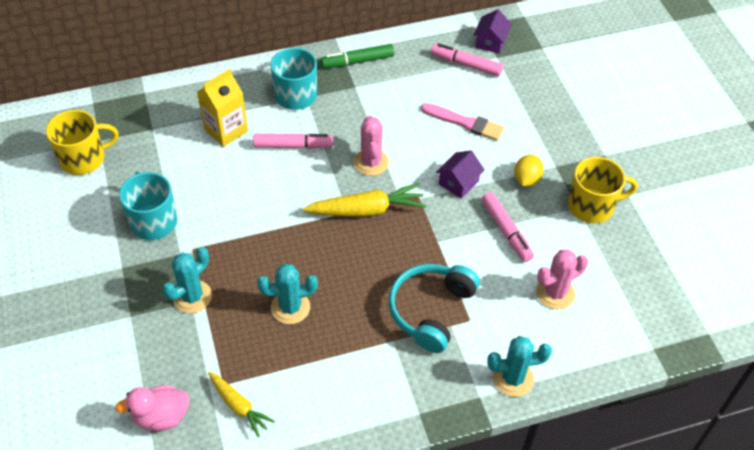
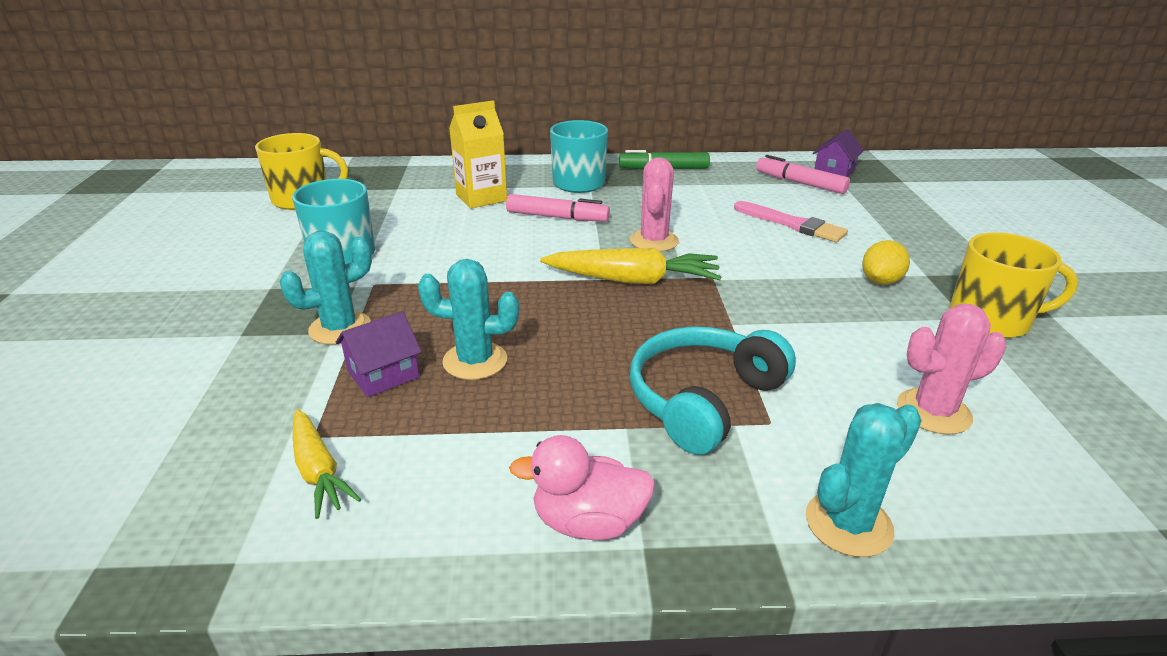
camera: 15 degrees right, 20 degrees down
(161, 416) = (184, 461): pink duck -> pink duck (588, 522)
(458, 182) = (775, 272): purple house -> purple house (383, 374)
(506, 231) = (845, 327): pink marker -> none
(513, 378) = (848, 524): turquoise cactus -> turquoise cactus turned 45 degrees counterclockwise

